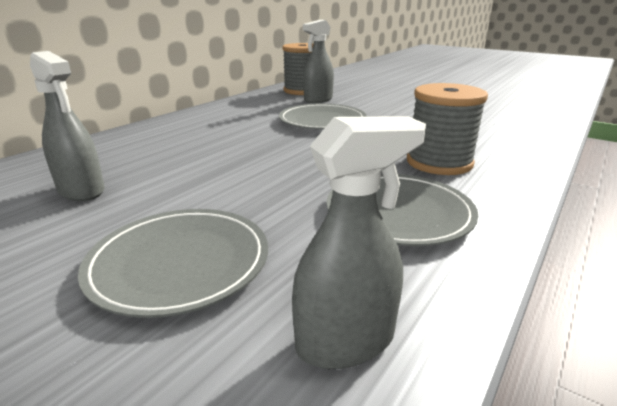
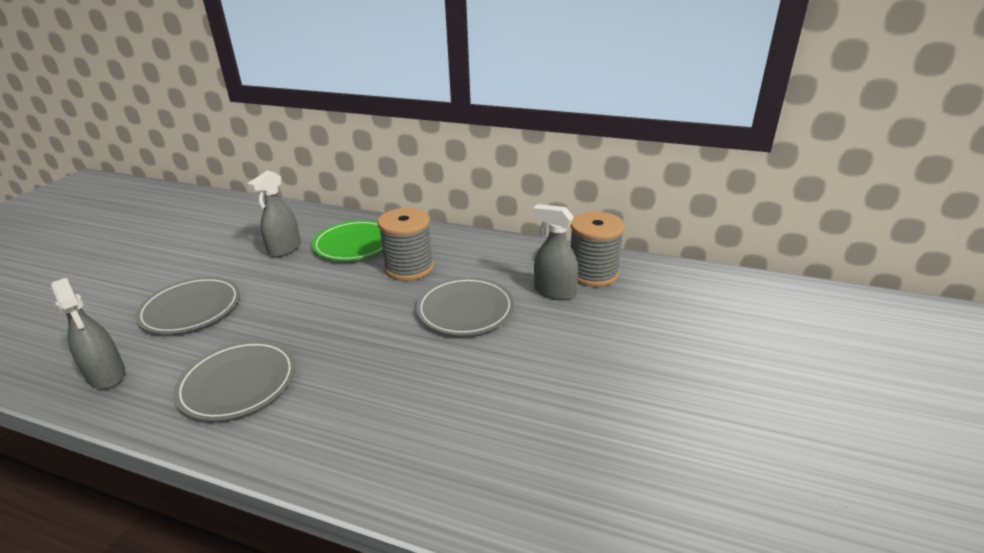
camera: 75 degrees right, 5 degrees up
(139, 151) = (354, 244): none -> green plate
(439, 162) = (347, 403): grey spool -> grey spool (409, 267)

